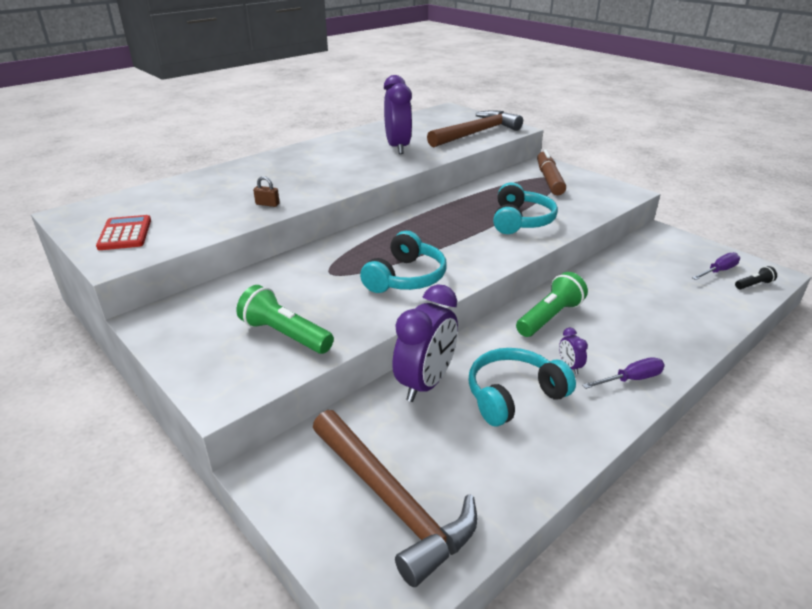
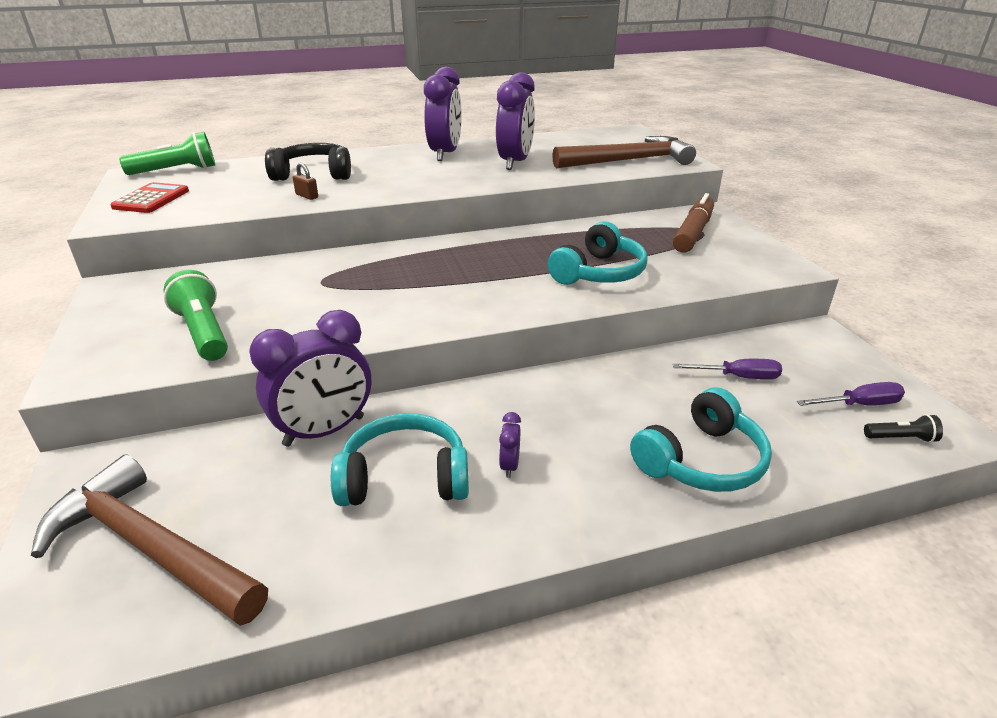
camera: 25 degrees right, 0 degrees up
(247, 184) = (313, 174): none -> black headphones
(334, 149) = (445, 154): none -> purple clock
(391, 501) = (150, 547): brown hammer -> brown hammer turned 135 degrees clockwise
(405, 277) = (390, 305): turquoise headphones -> turquoise headphones (701, 460)
(549, 317) = (548, 399): green flashlight -> green flashlight (176, 171)
(631, 379) = (573, 508): purple screwdriver -> purple screwdriver (737, 377)

